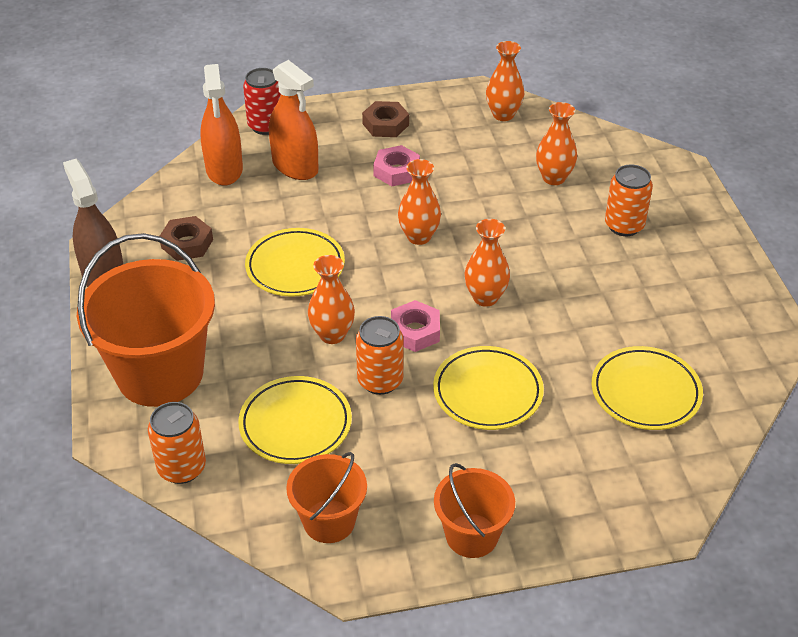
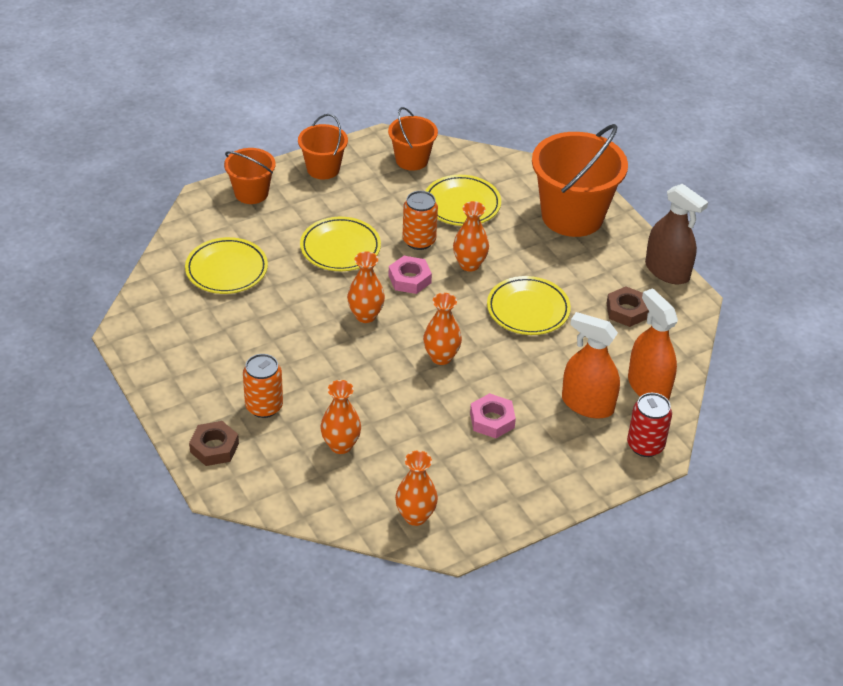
camera: 160 degrees right, 0 degrees up
(182, 468) = (517, 168): orange can -> none
(385, 124) = (530, 474): brown nut -> brown nut (214, 448)
(592, 513) = (251, 193): none -> orange bucket

